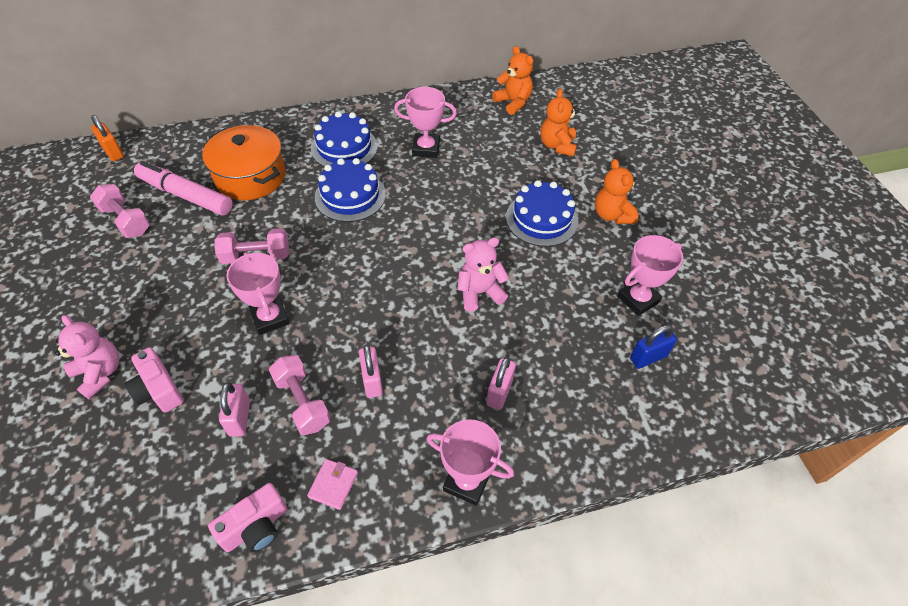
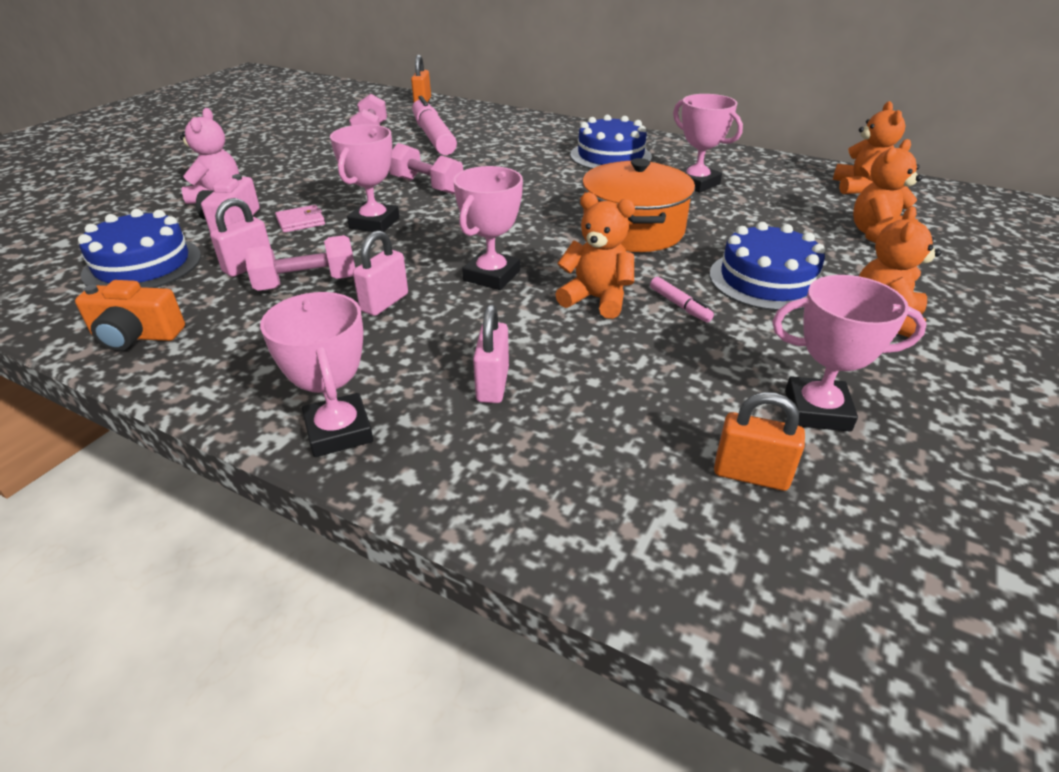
camera: 45 degrees right, 15 degrees down
(250, 176) = (499, 144): orange pot -> orange pot (633, 230)
(256, 527) = (136, 336): pink camera -> orange camera
(302, 402) = (306, 283): pink dumbbell -> pink dumbbell turned 60 degrees clockwise
(333, 485) = (231, 349): pink wallet -> pink wallet (301, 221)
(350, 196) = (567, 184): blue cake -> blue cake (142, 265)
(405, 314) = (492, 276): none -> pink trophy
(479, 292) = (596, 299): pink teddy bear -> orange teddy bear
(499, 392) = (493, 384): pink padlock -> pink padlock turned 60 degrees counterclockwise
(522, 268) = (679, 305): none -> pink marker
(648, 357) = (751, 475): blue padlock -> orange padlock

